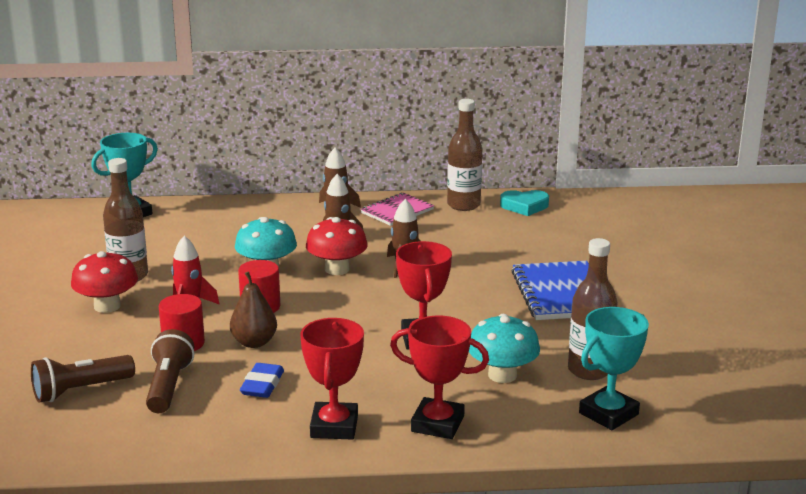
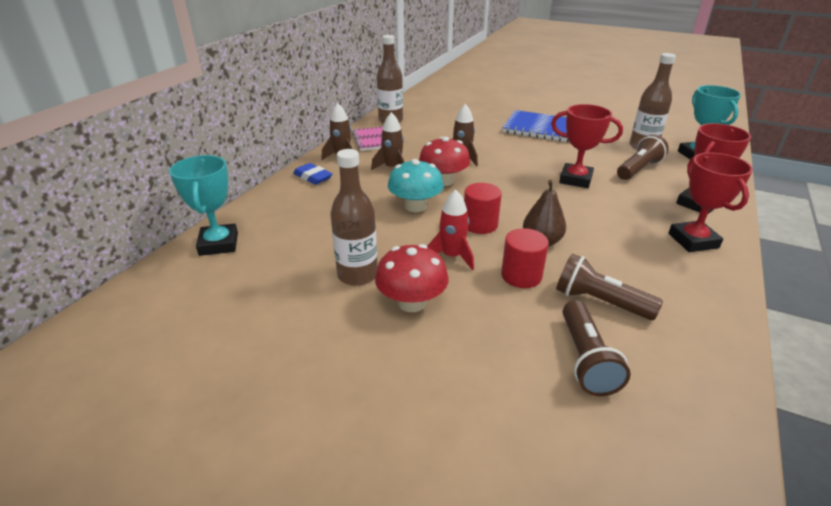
camera: 60 degrees left, 10 degrees up
(262, 385) = (617, 255): blue eraser -> blue eraser (313, 177)
(334, 426) = (693, 241): red trophy -> red trophy turned 45 degrees clockwise
(502, 375) = (638, 169): turquoise mushroom -> brown flashlight
(524, 206) = (414, 107): turquoise heart -> none

